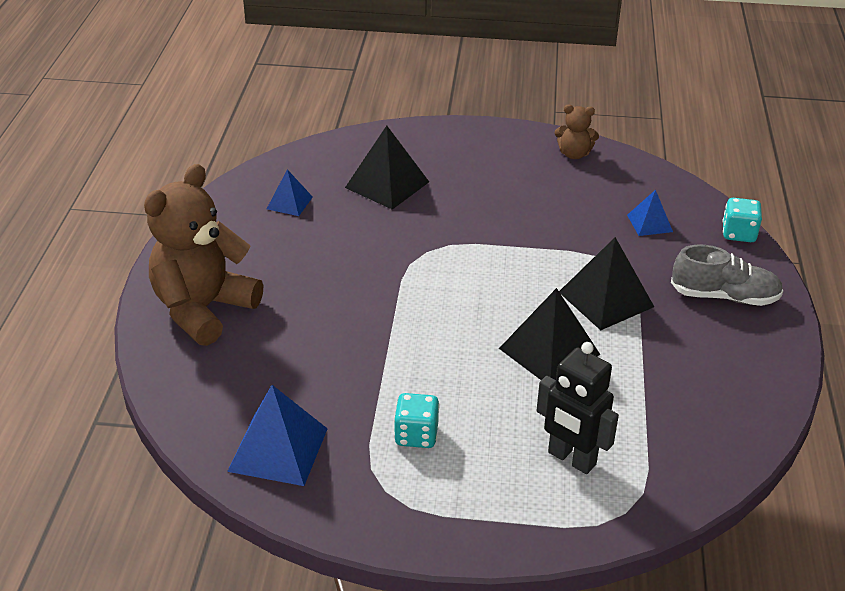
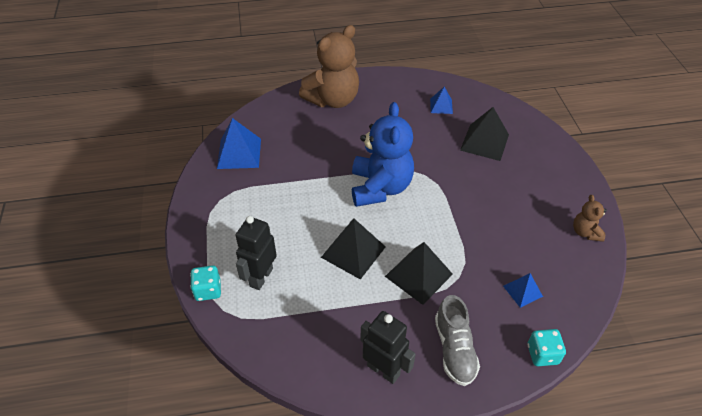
camera: 75 degrees right, 10 degrees up
(203, 309) = (333, 99): brown teddy bear -> brown teddy bear turned 120 degrees clockwise
(416, 435) = (262, 203): turquoise dice -> turquoise dice (208, 290)
(434, 299) = (380, 187): none -> blue teddy bear
(747, 362) = (383, 370): none -> black robot

